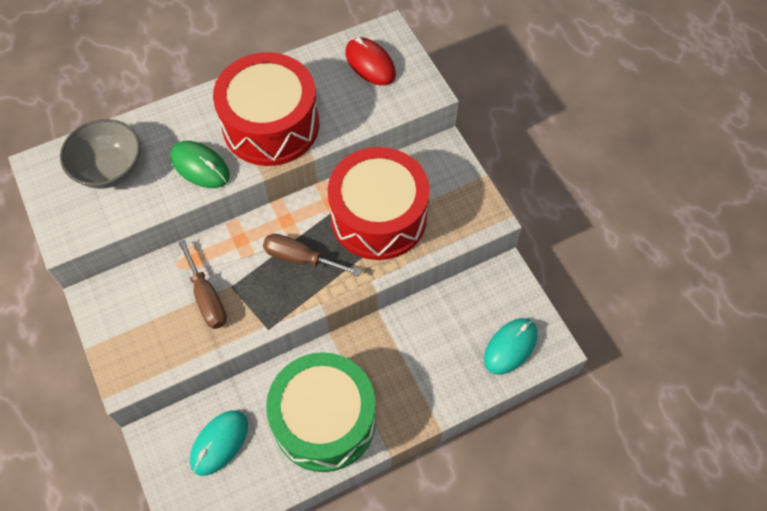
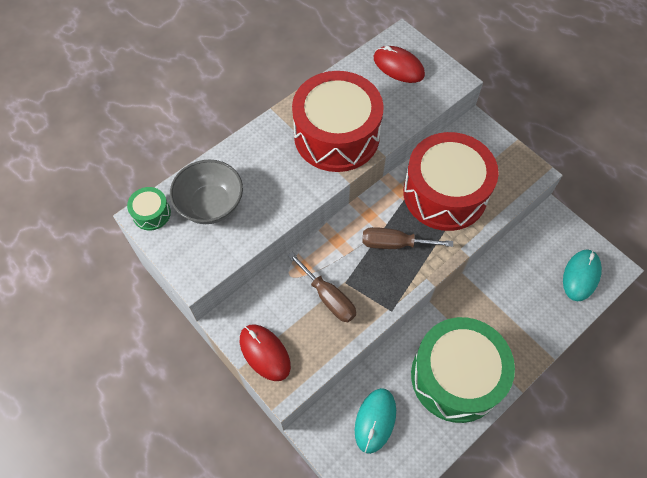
camera: 15 degrees left, 0 degrees up
(46, 164) = (151, 213): none -> green drum
(118, 339) = (265, 353): none -> red mouse
(200, 166) = (290, 184): green mouse -> none

